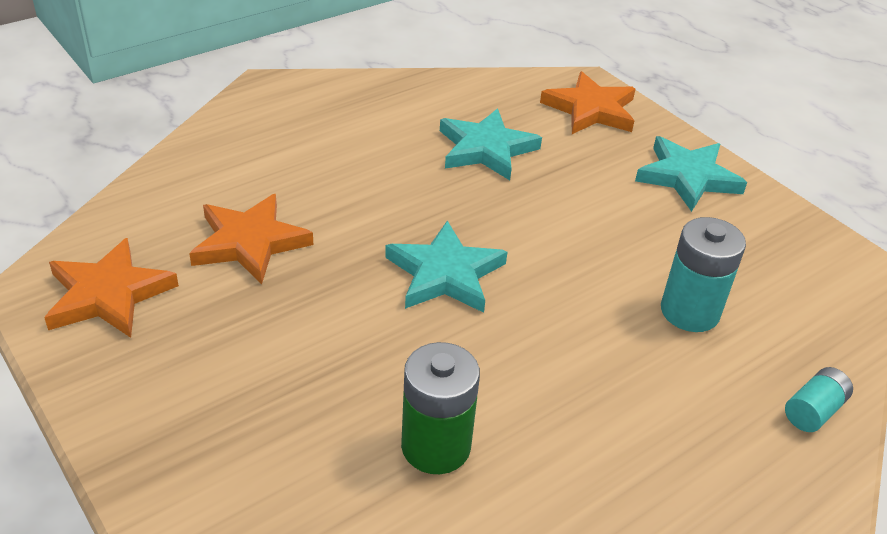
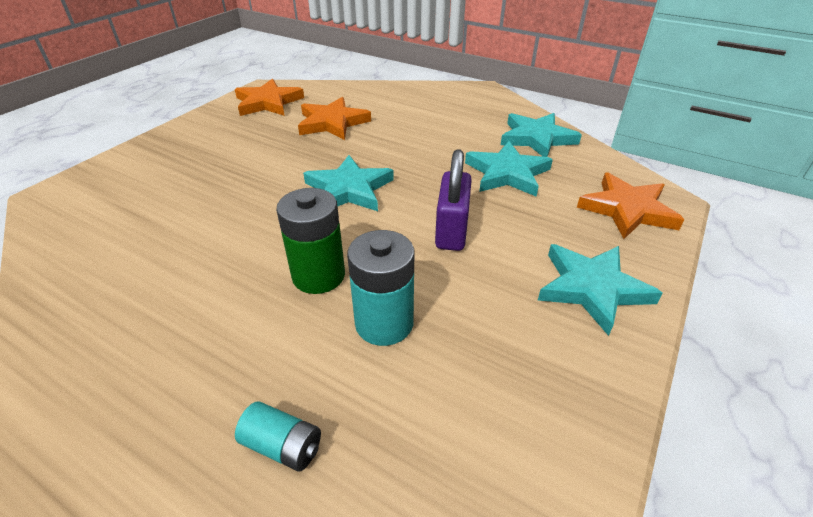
camera: 70 degrees right, 0 degrees up
(427, 101) = (537, 138): none -> turquoise star
(436, 446) = (183, 223): green battery -> green battery (318, 275)
(570, 224) = (451, 231): none -> purple padlock

